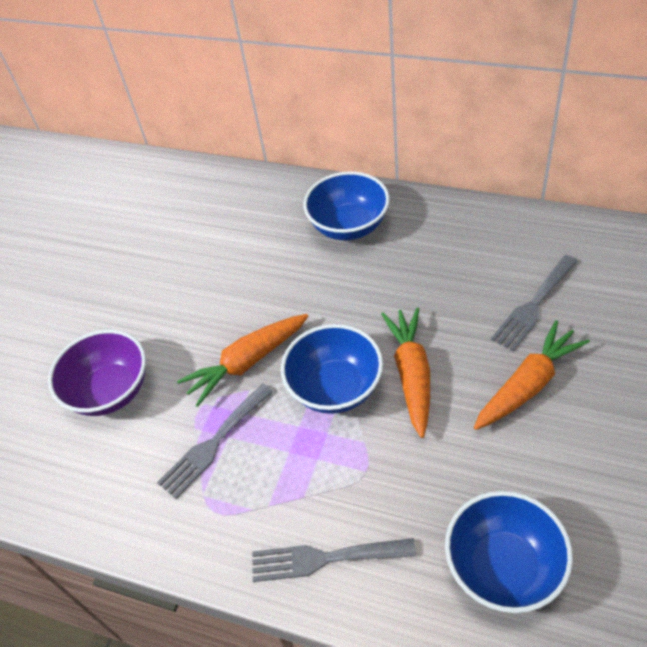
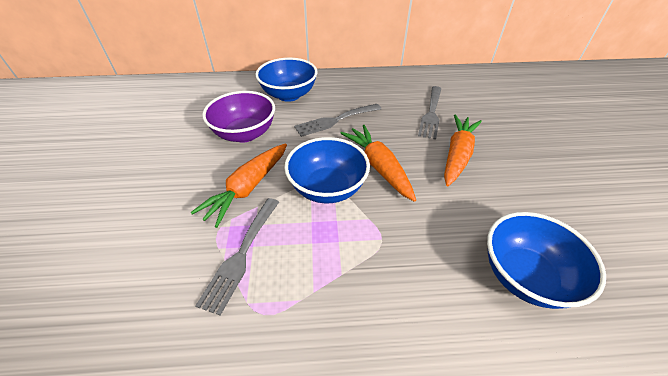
camera: 30 degrees left, 5 degrees down
(110, 391) = (123, 240): purple bowl -> purple bowl (245, 134)
(324, 558) = (385, 321): grey fork -> grey fork (335, 120)

